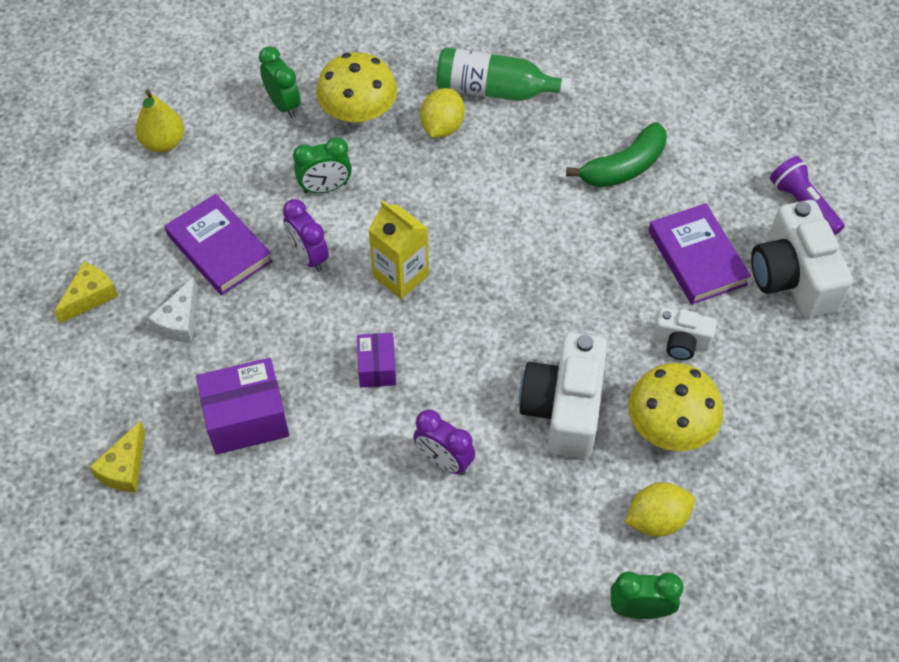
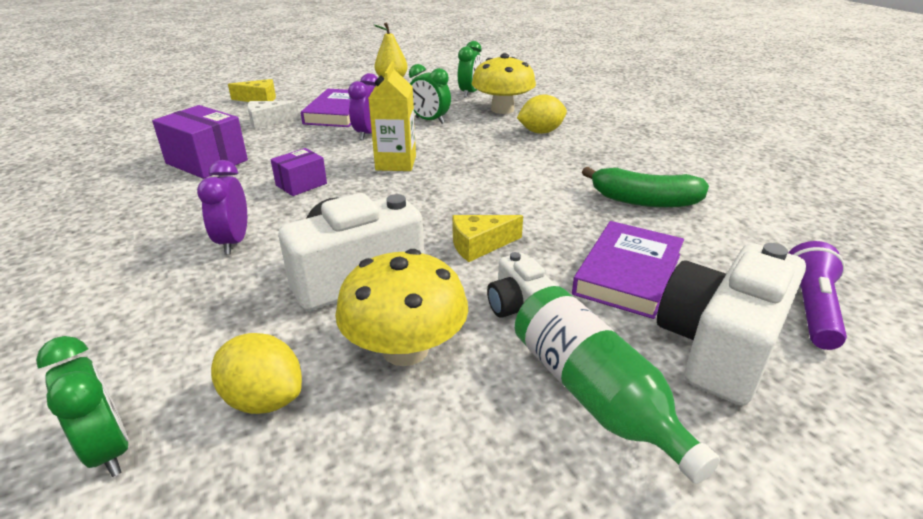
camera: 50 degrees right, 25 degrees down
(124, 468) = (132, 144): yellow cheese -> yellow cheese (479, 245)
(494, 90) = (603, 135): green bottle -> green bottle (594, 395)

